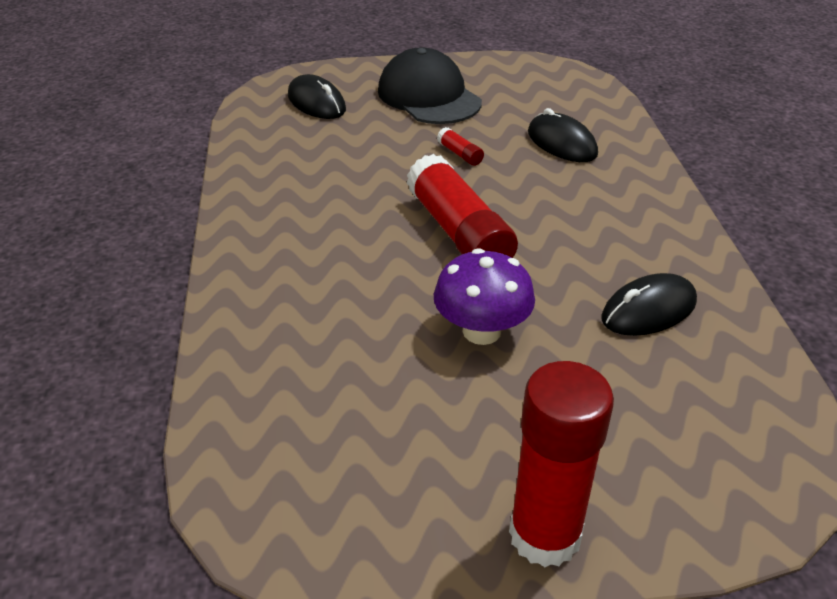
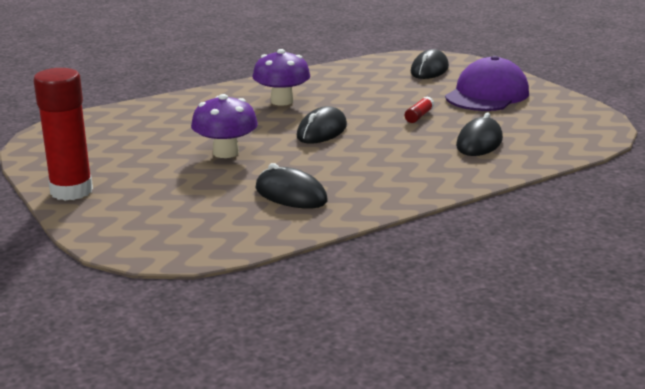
camera: 65 degrees right, 15 degrees down
(326, 235) = (282, 101): none -> purple mushroom
(429, 96) = (487, 95): black cap -> purple cap
(459, 232) = (322, 131): red glue stick -> black mouse

